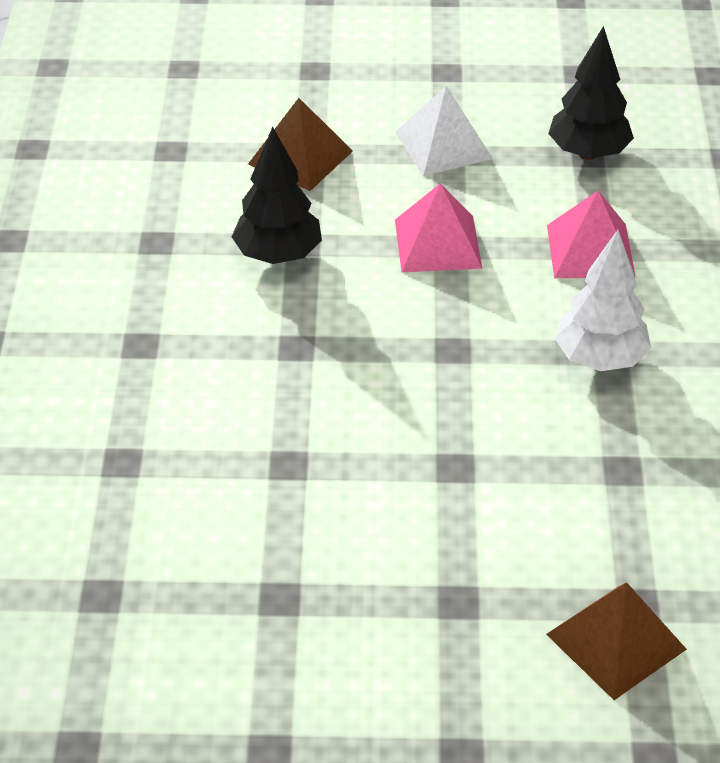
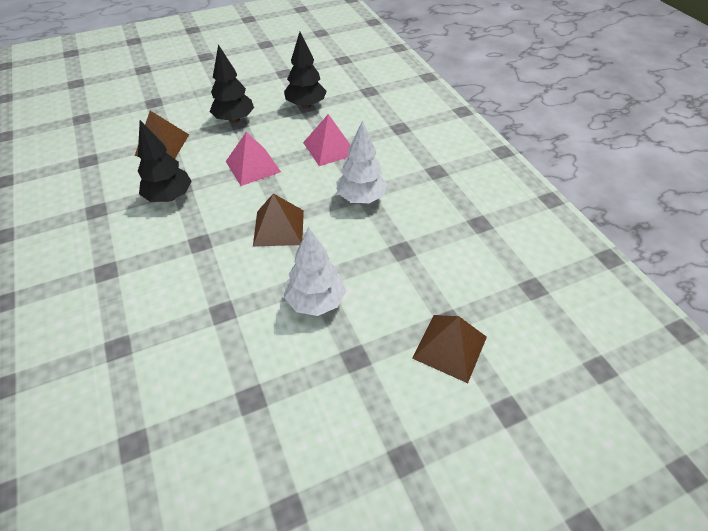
camera: 25 degrees left, 5 degrees up
(433, 364) = (279, 227): none -> brown pyramid
(438, 500) = (316, 301): none -> white tree
(443, 145) = (234, 120): white pyramid -> black tree

